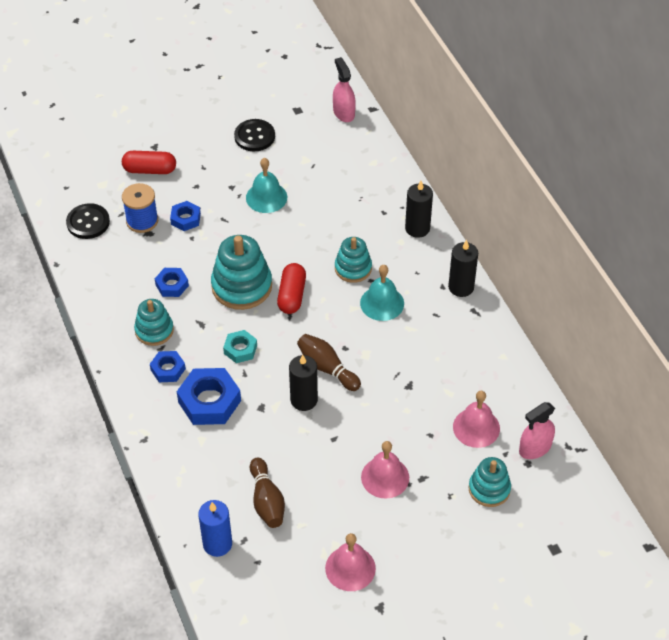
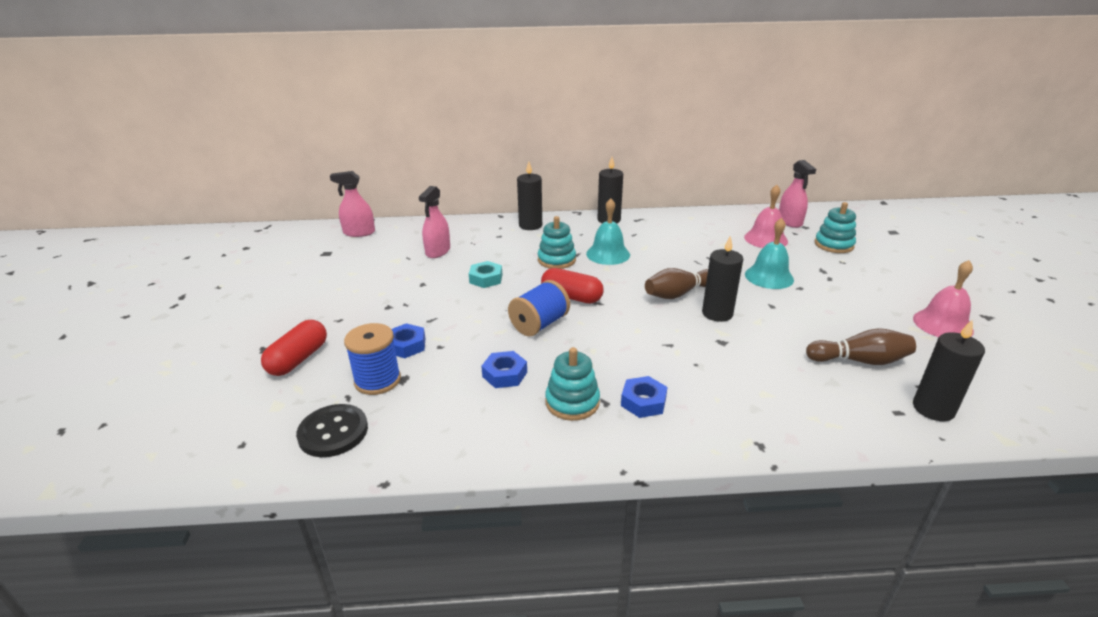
camera: 70 degrees left, 20 degrees down
(209, 401) = (705, 377): blue nut -> none
(217, 544) = (933, 409): blue candle -> black candle
(240, 349) = (632, 341): turquoise nut -> turquoise nut (486, 279)
(242, 286) = (539, 324): turquoise stacking toy -> blue spool
(254, 136) = (332, 281): black button -> none
(266, 197) = (424, 288): turquoise bell -> turquoise bell (769, 277)
(333, 180) = (438, 251): none -> pink spray bottle
(385, 477) = (822, 287): pink bell -> none

